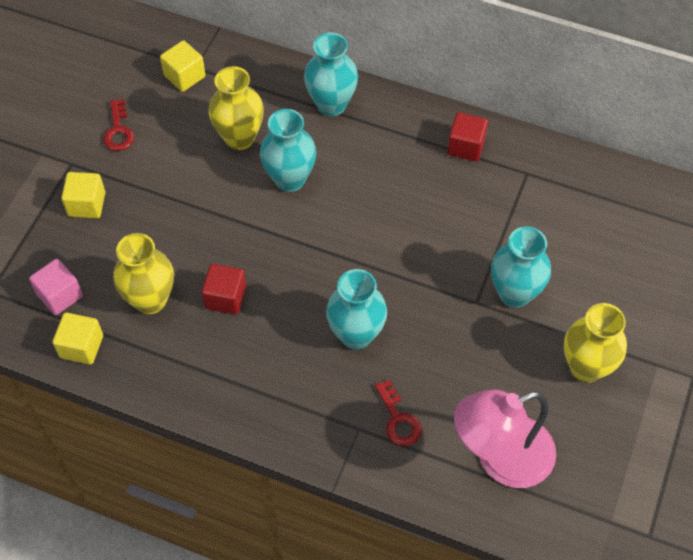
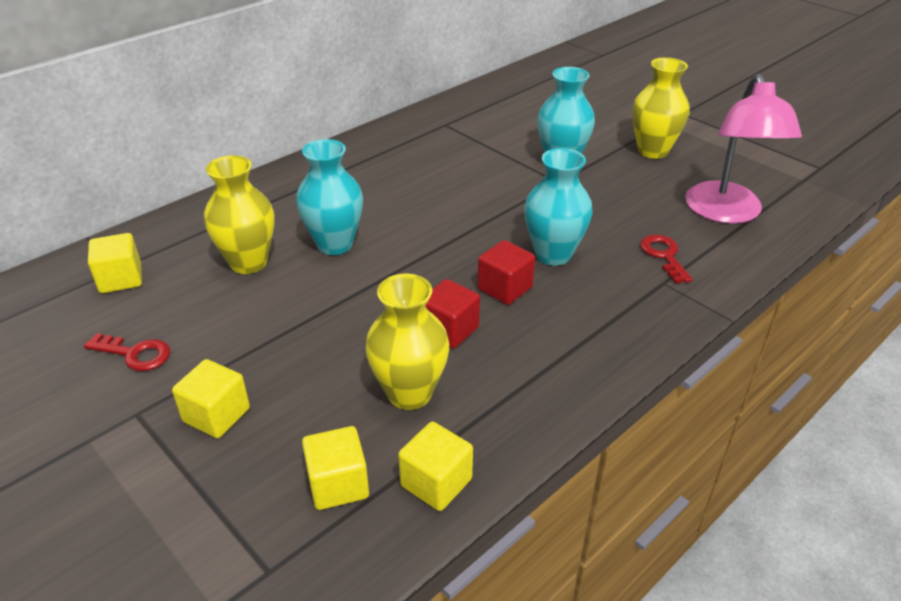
camera: 65 degrees left, 20 degrees down
(60, 295) = (338, 484): pink cube -> yellow cube
(331, 104) = (271, 196): turquoise vase -> none
(398, 420) = (664, 255): red key -> red key turned 105 degrees counterclockwise
(466, 146) = (392, 142): red cube -> red cube (504, 288)

